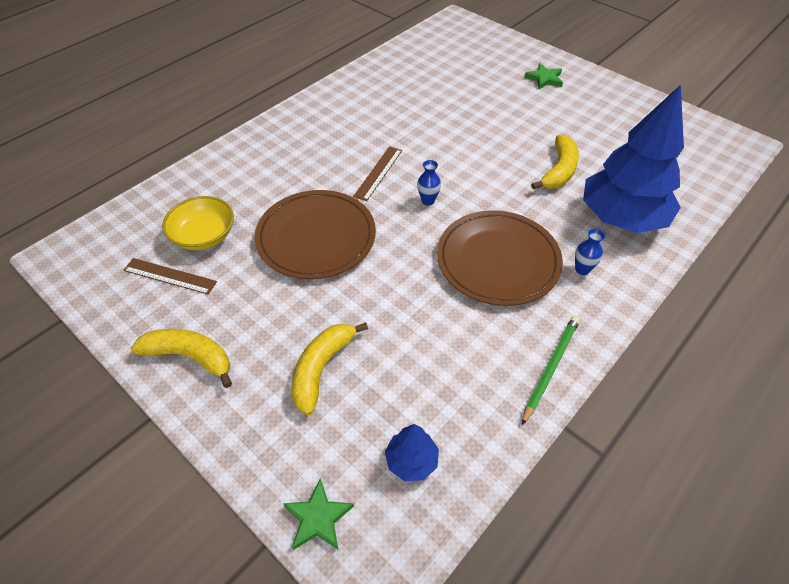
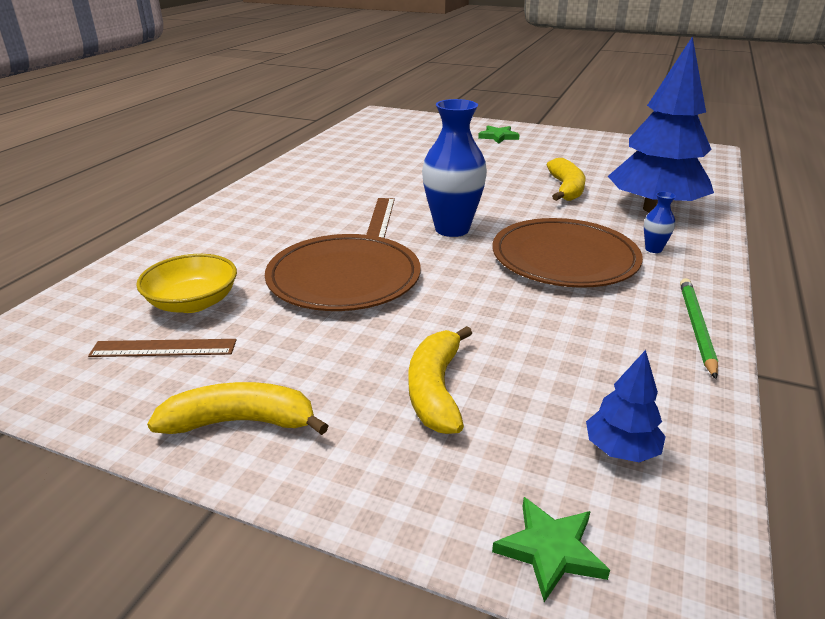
camera: 20 degrees left, 20 degrees down
(428, 201) = (452, 229): blue vase -> blue vase, size x2.25

